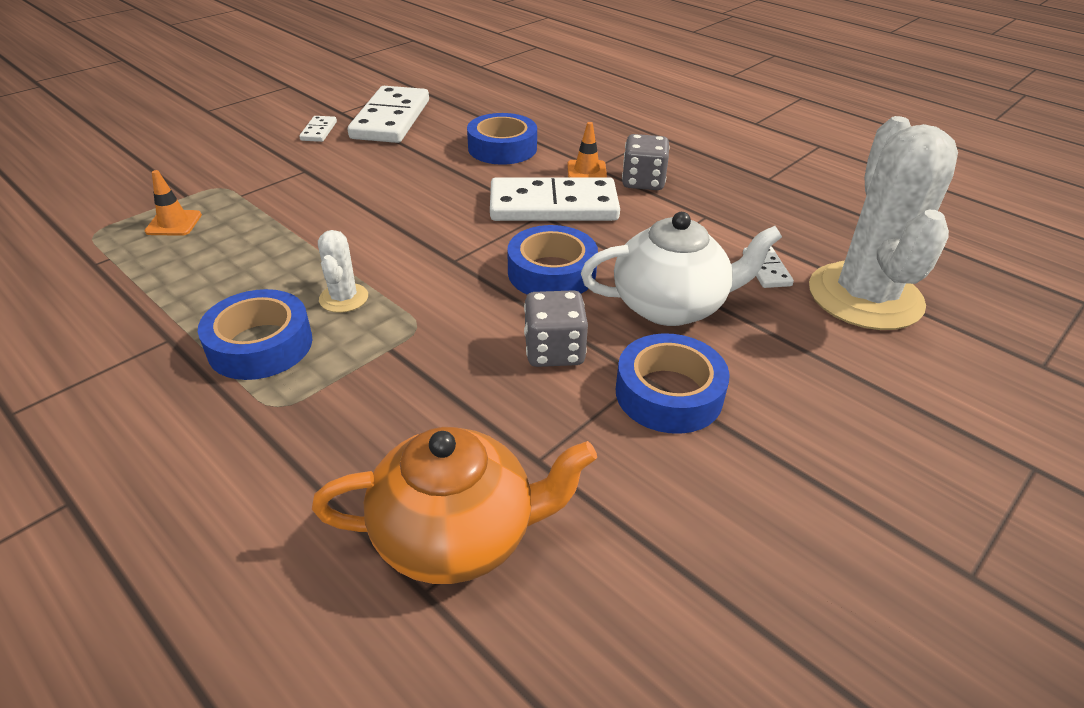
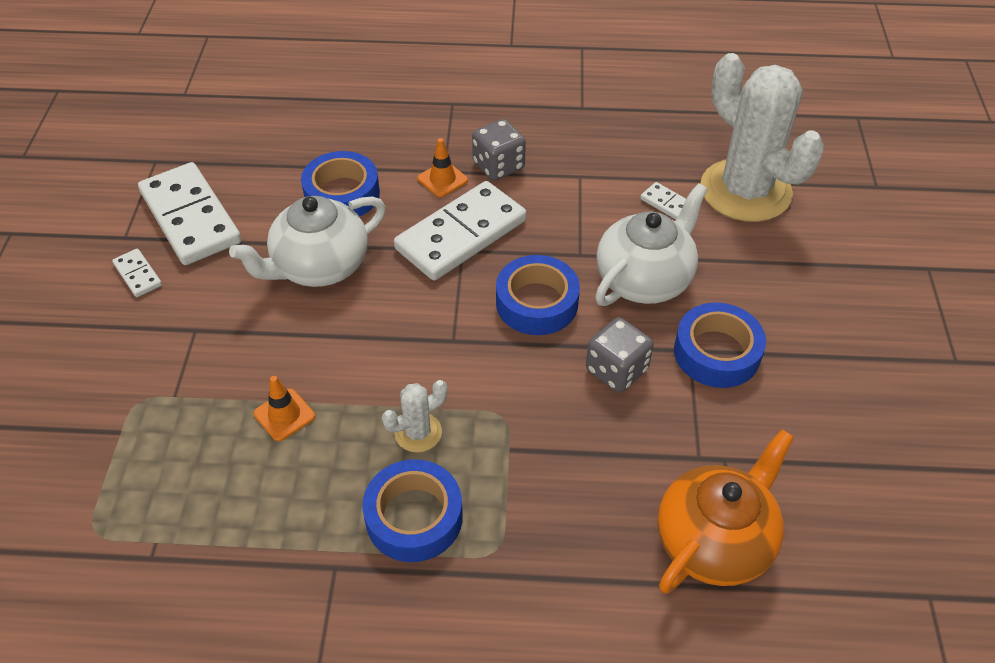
camera: 40 degrees left, 10 degrees up
(174, 223) = (159, 467): orange traffic cone -> orange traffic cone (284, 415)
(344, 298) = (418, 432): white cactus -> white cactus turned 75 degrees counterclockwise
(428, 176) = (319, 266): none -> white teapot

